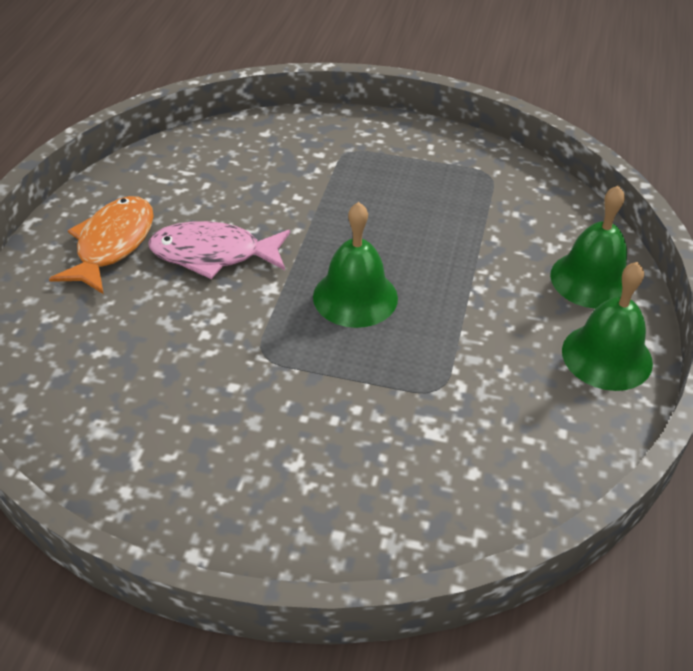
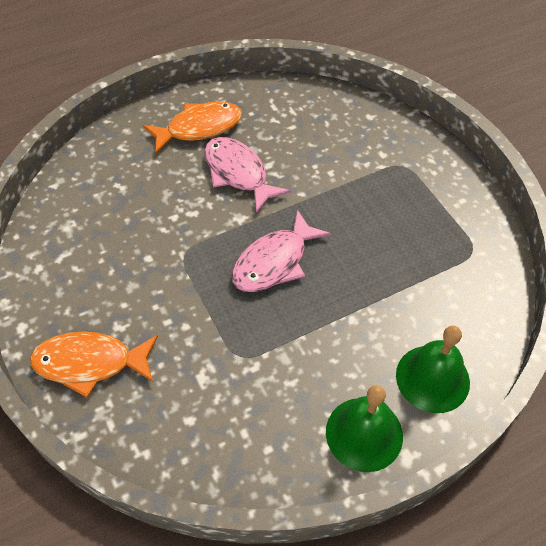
camera: 50 degrees right, 10 degrees up
(316, 516) = (90, 363): none -> orange fish
(355, 297) = (274, 262): green bell -> pink fish

